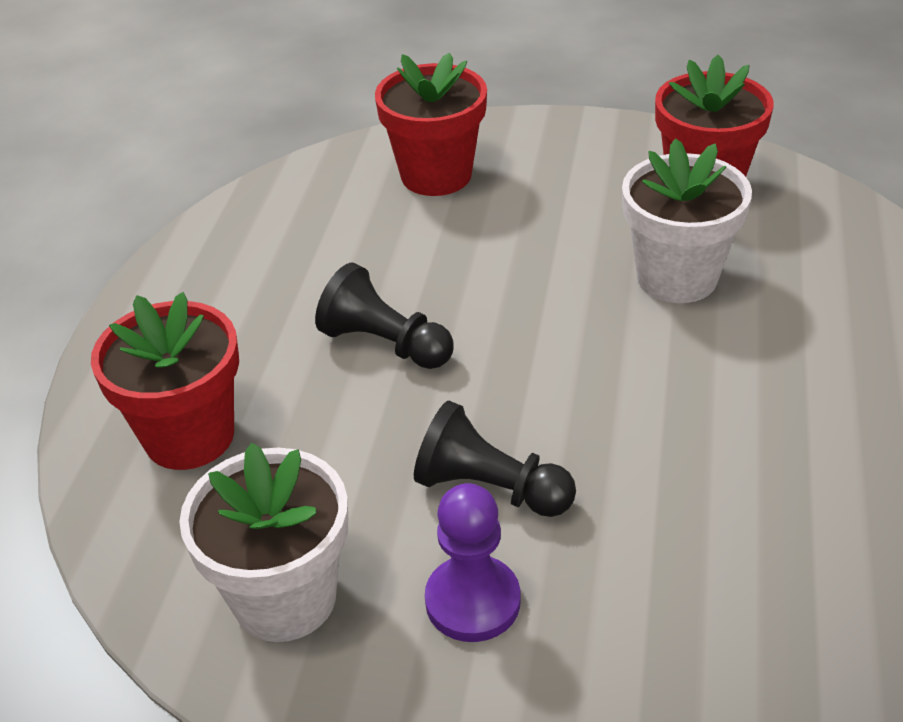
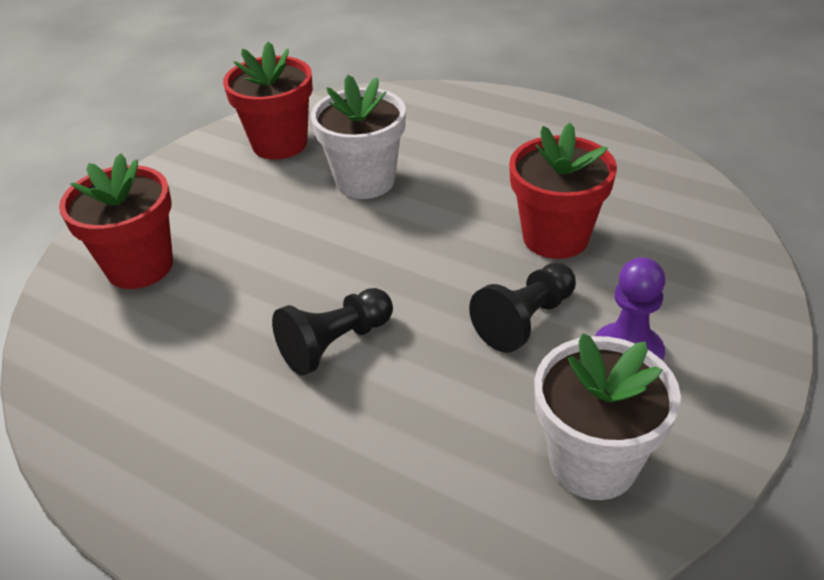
camera: 70 degrees left, 0 degrees up
(189, 436) = (374, 503): red flower pot -> red flower pot (555, 237)

